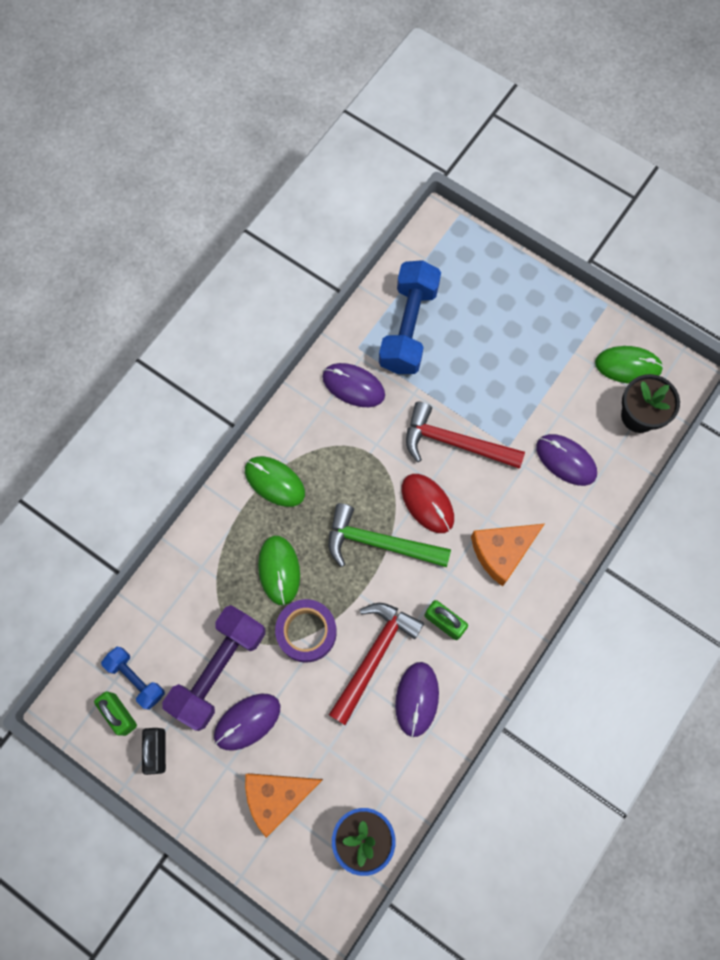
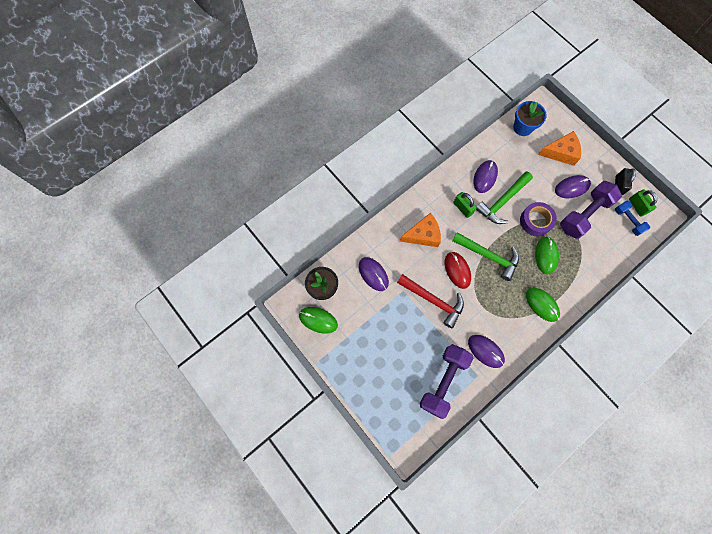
camera: 165 degrees left, 0 degrees up
(374, 655) = (502, 201): red hammer -> green hammer
(408, 327) = (443, 381): blue dumbbell -> purple dumbbell

